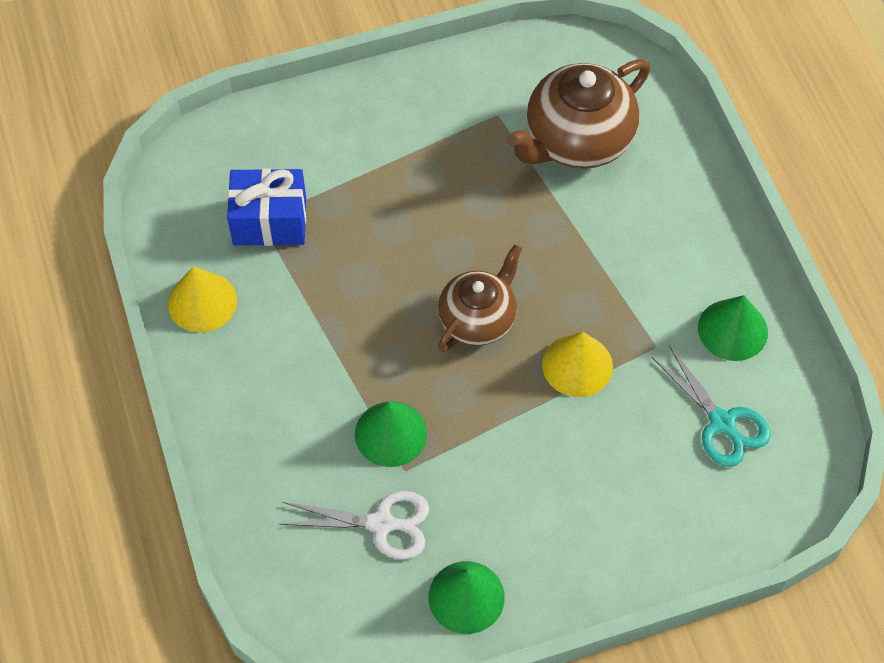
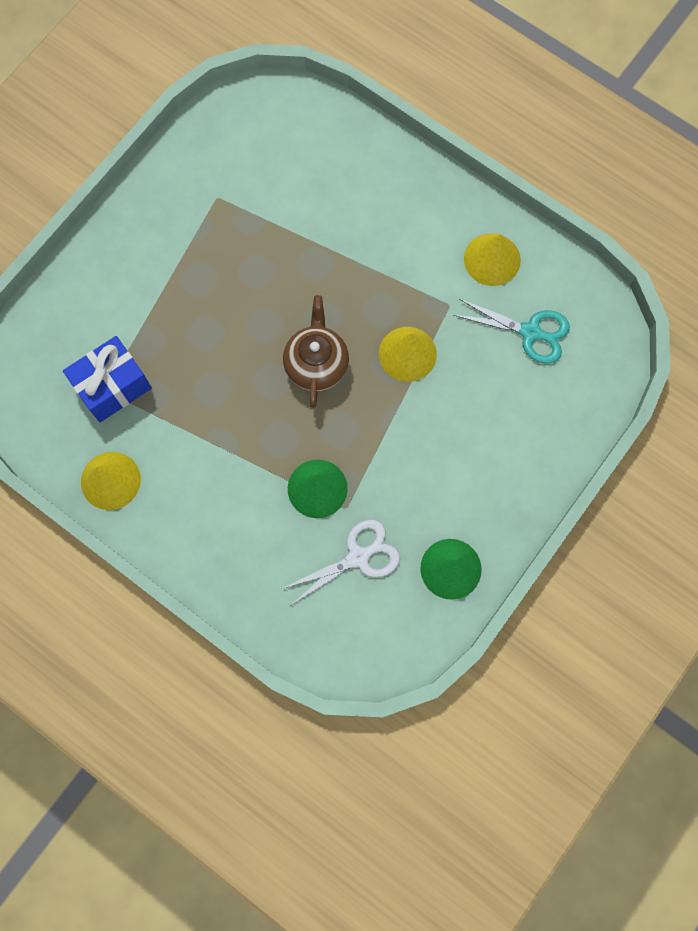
camera: 35 degrees left, 15 degrees up
(577, 140) = (288, 182): brown teapot -> none
(732, 330) = (492, 259): green cone -> yellow cone

